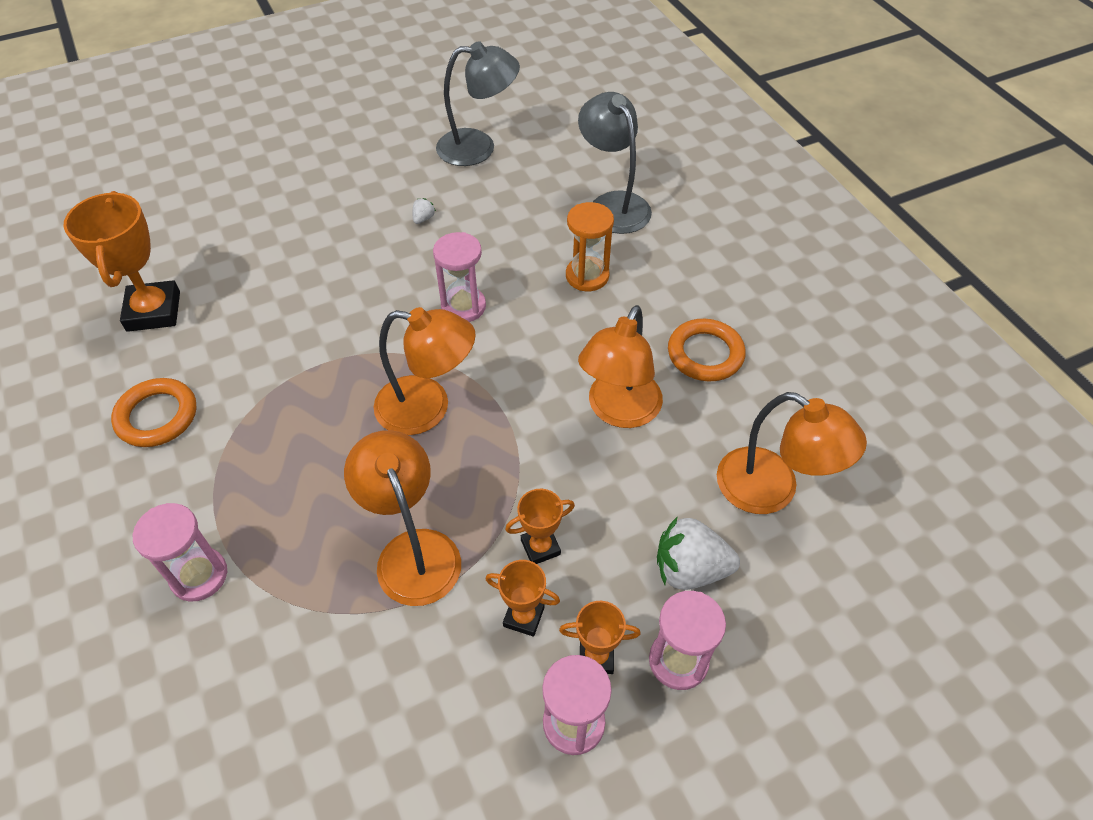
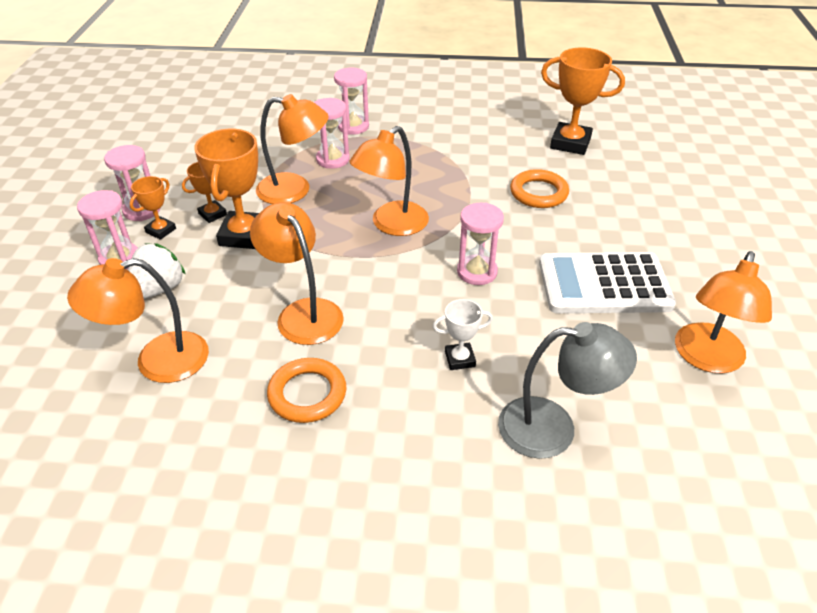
camera: 120 degrees right, 10 degrees down
(157, 416) = (475, 131): orange ring -> orange ring (538, 193)
(311, 549) = (333, 159): none -> pink hourglass
(423, 219) = (604, 284): white strawberry -> white calculator
(478, 147) = (706, 359): grey lamp -> orange lamp
(540, 547) = (244, 235): orange trophy -> orange trophy, size x1.88
(587, 276) = (460, 359): orange hourglass -> white trophy

